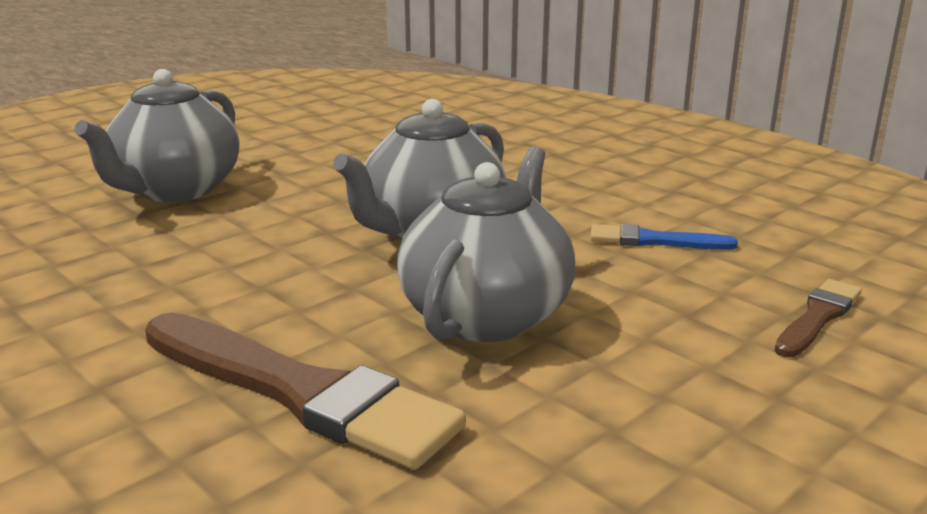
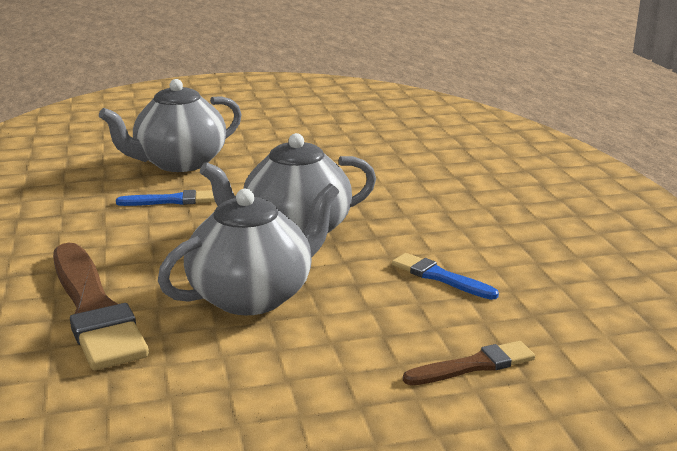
camera: 30 degrees right, 0 degrees up
(225, 234) = (172, 200): none -> blue brush

